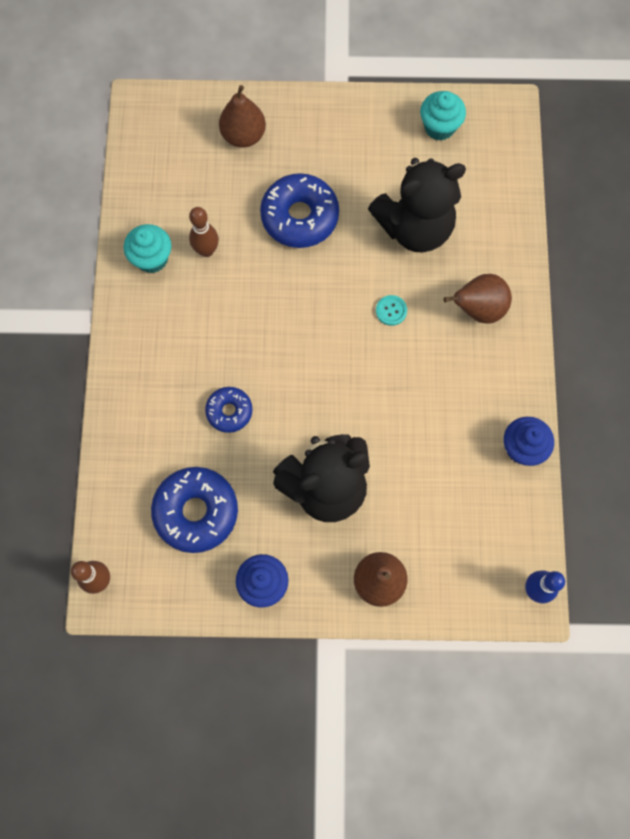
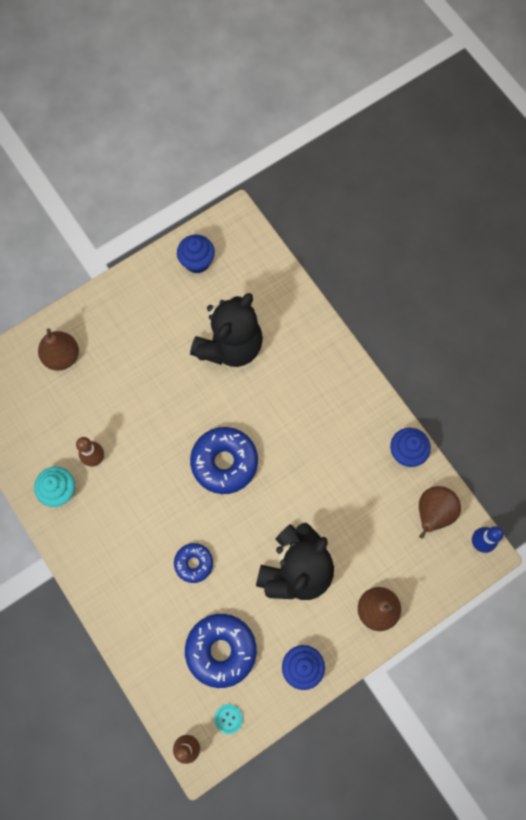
camera: 35 degrees left, 0 degrees up
(300, 217) = (144, 390): blue donut -> blue donut (224, 462)
(391, 311) = (255, 416): turquoise button -> turquoise button (228, 718)
(439, 127) = (197, 262): turquoise cupcake -> blue cupcake
(478, 309) = (312, 375): brown pear -> brown pear (433, 513)

